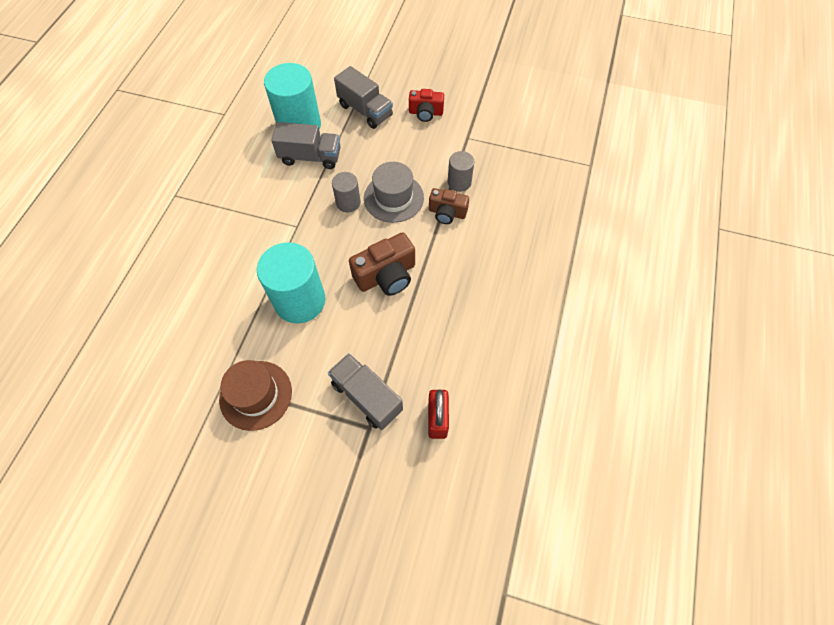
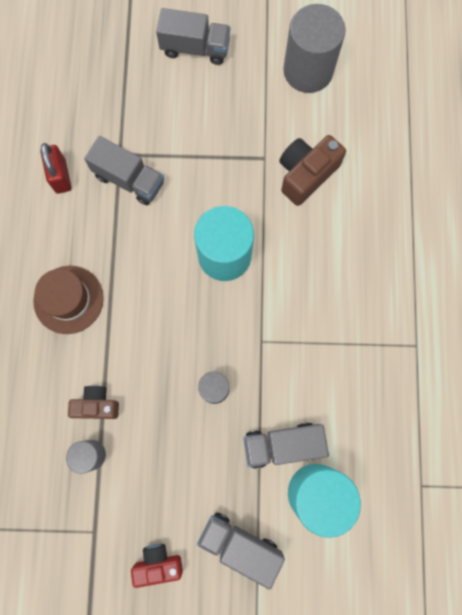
camera: 165 degrees right, 15 degrees up
(128, 473) = (308, 70): none -> grey cylinder
(241, 541) = (195, 48): none -> grey truck
(256, 395) = (230, 156): brown hat -> brown hat (68, 299)
(386, 275) = (144, 306): brown camera -> brown camera (306, 174)
(393, 198) = (164, 410): grey hat -> none

